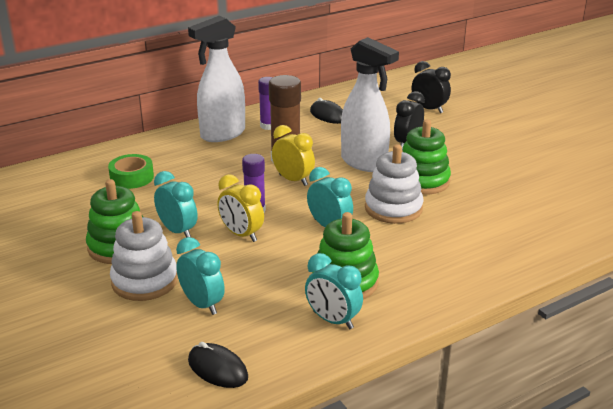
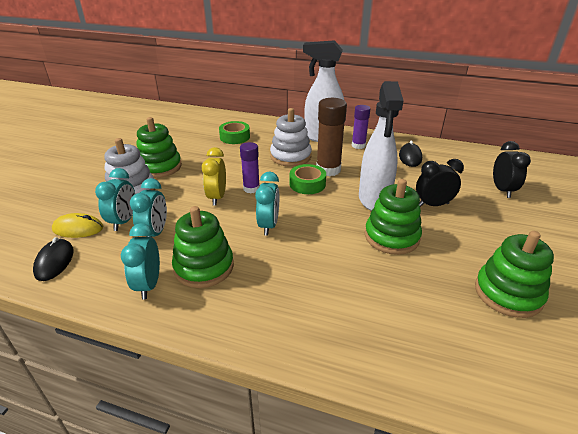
camera: 50 degrees right, 5 degrees up
(172, 338) = (78, 229): none -> yellow mouse
(178, 231) = (195, 176): turquoise clock -> turquoise clock (155, 233)
(293, 180) = (307, 184): yellow clock -> green tape
(393, 208) = (331, 242): white stacking toy -> white stacking toy (290, 156)
(531, 173) = (508, 293): none -> green stacking toy

